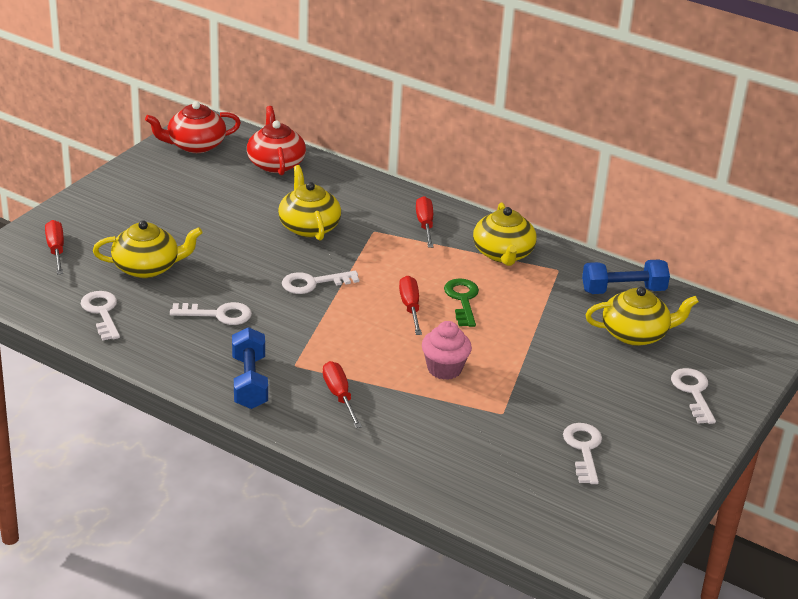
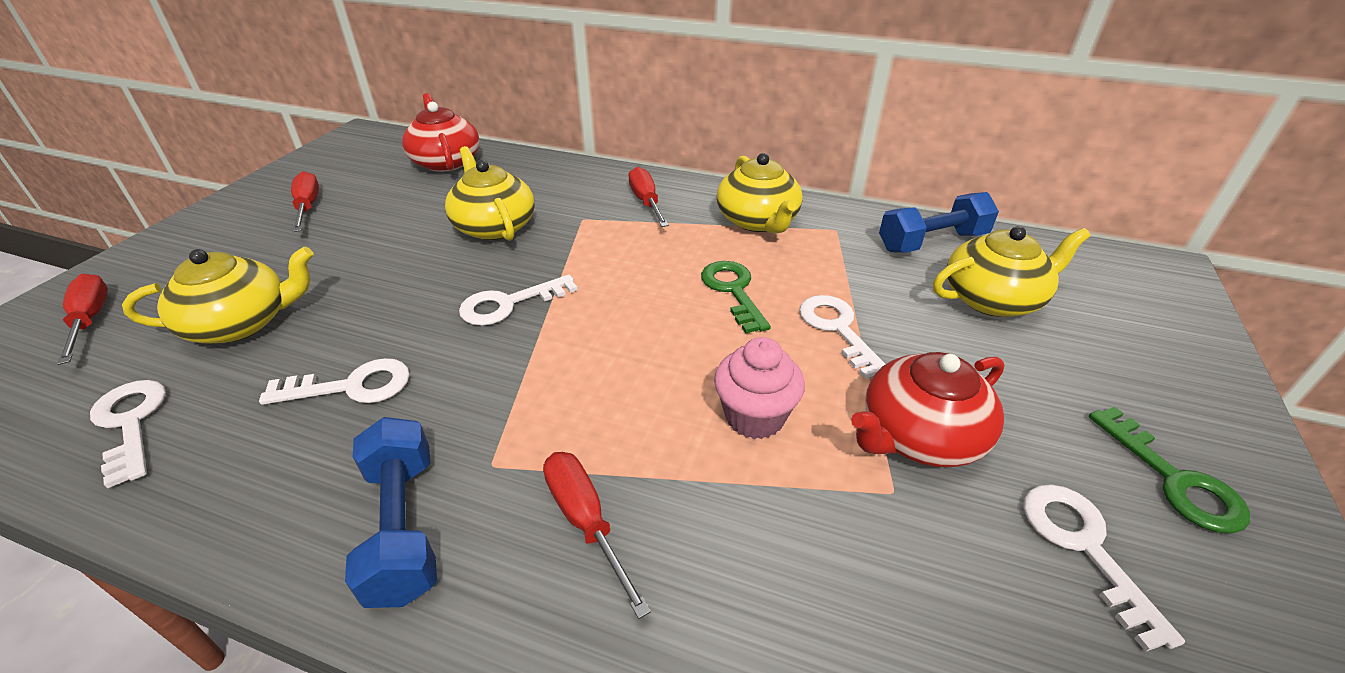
camera: 10 degrees left, 5 degrees up
(195, 145) = (344, 156): red teapot -> red teapot (919, 435)
(410, 307) = (663, 316): red screwdriver -> red screwdriver (308, 207)
(658, 435) = (1174, 480): none -> green key
(693, 392) = (1147, 379): white key -> white key (837, 329)

